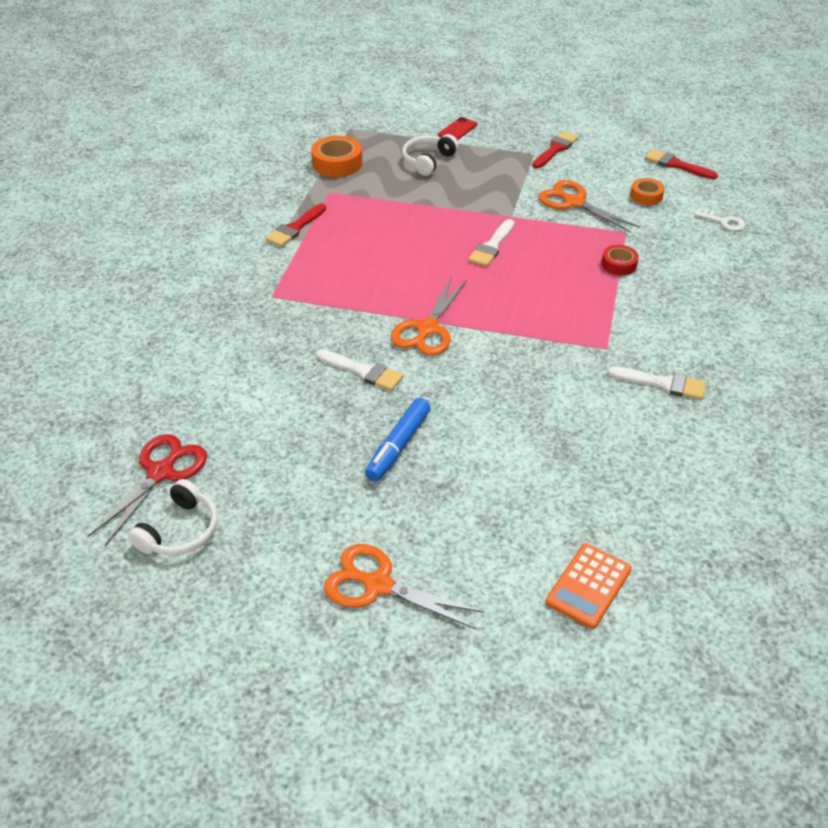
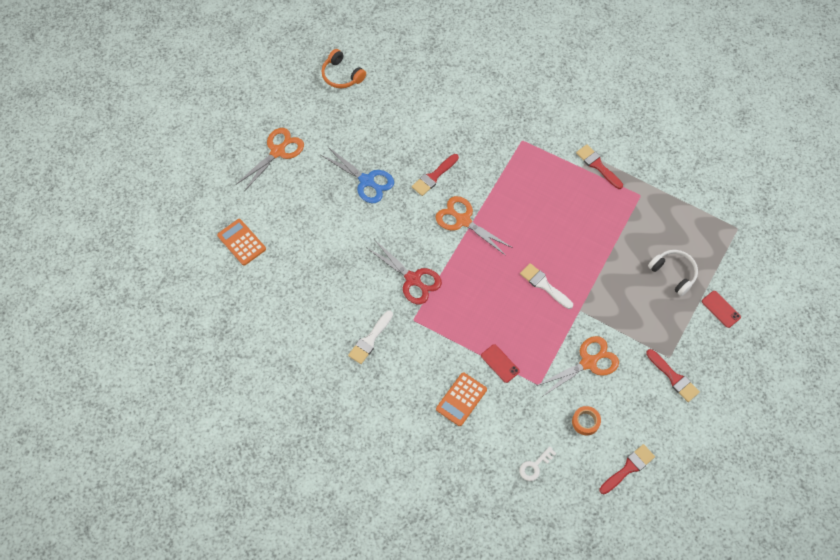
camera: 105 degrees right, 20 degrees up
(161, 473) = (384, 70): red scissors -> red scissors (413, 279)
(180, 531) = (342, 75): white headphones -> orange headphones
(337, 163) = (682, 208): orange tape -> none
(363, 371) = (434, 176): white brush -> red brush
(398, 446) = (366, 181): blue marker -> blue scissors
(619, 264) = (500, 363): red tape -> red phone
(686, 287) = (461, 399): none -> orange calculator

